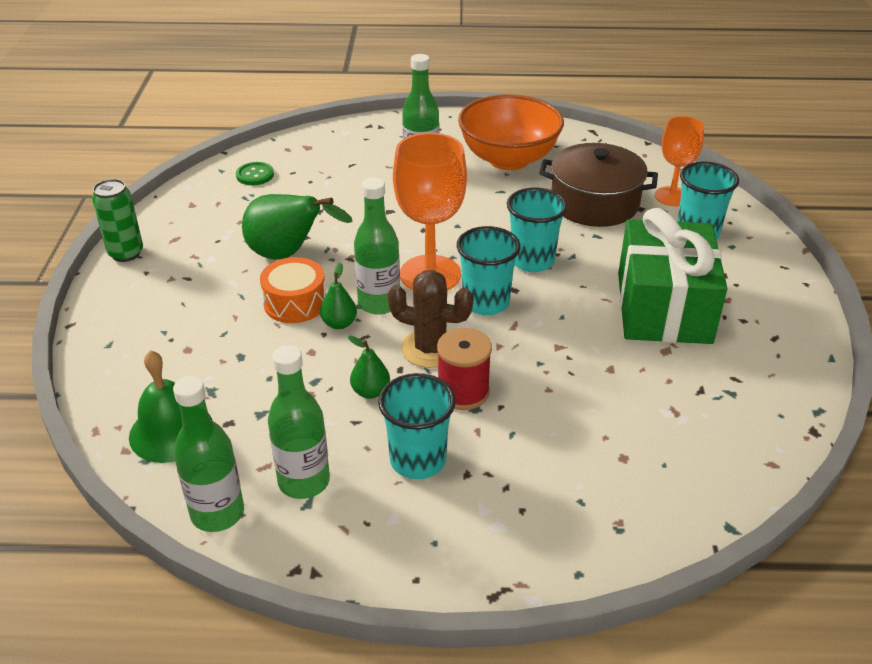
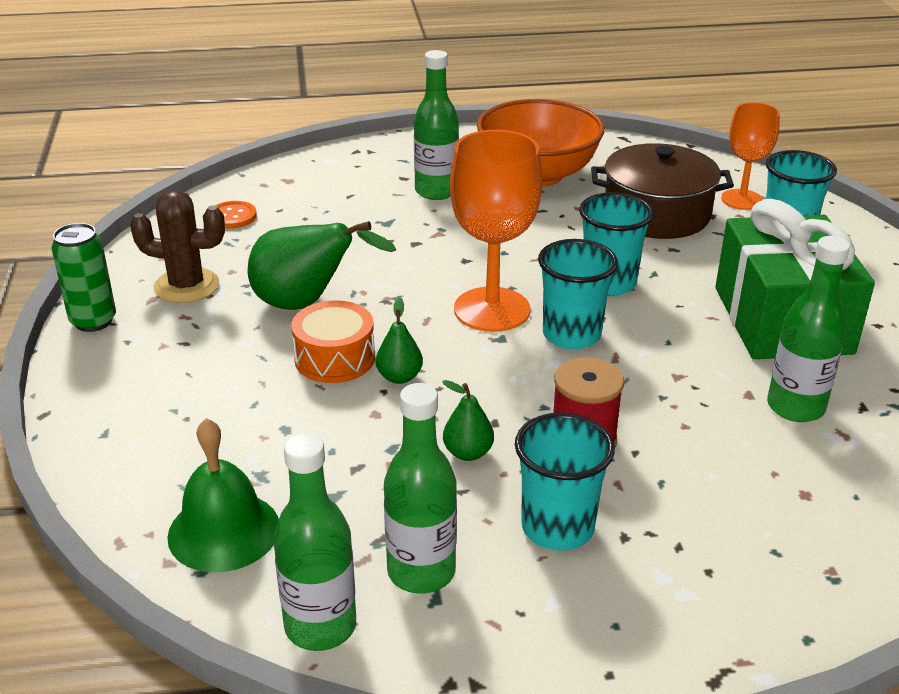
camera: 10 degrees left, 5 degrees down
(255, 175) = (232, 216): green button -> orange button
(379, 303) = (441, 348): green bottle -> green bottle (795, 407)
(430, 349) = (523, 394): brown cactus -> brown cactus (186, 286)

